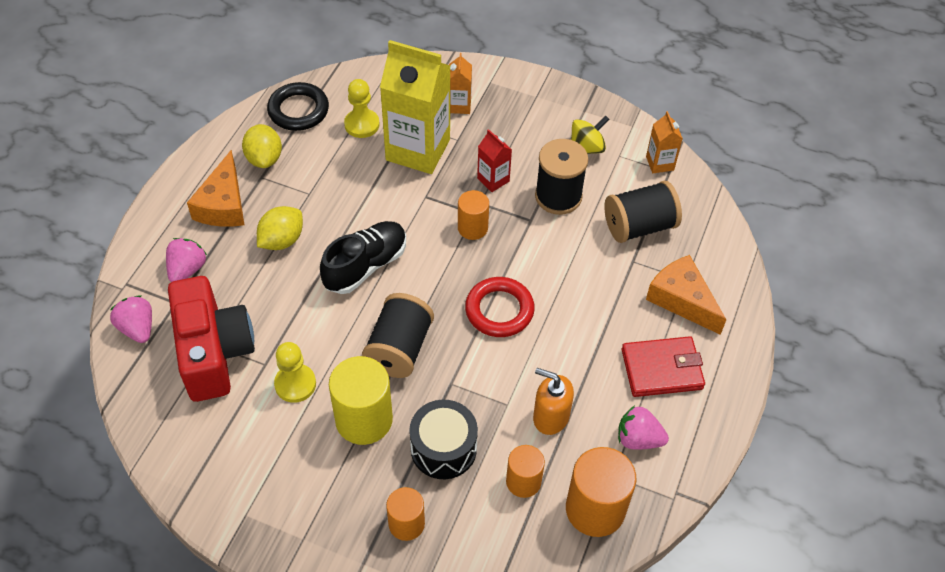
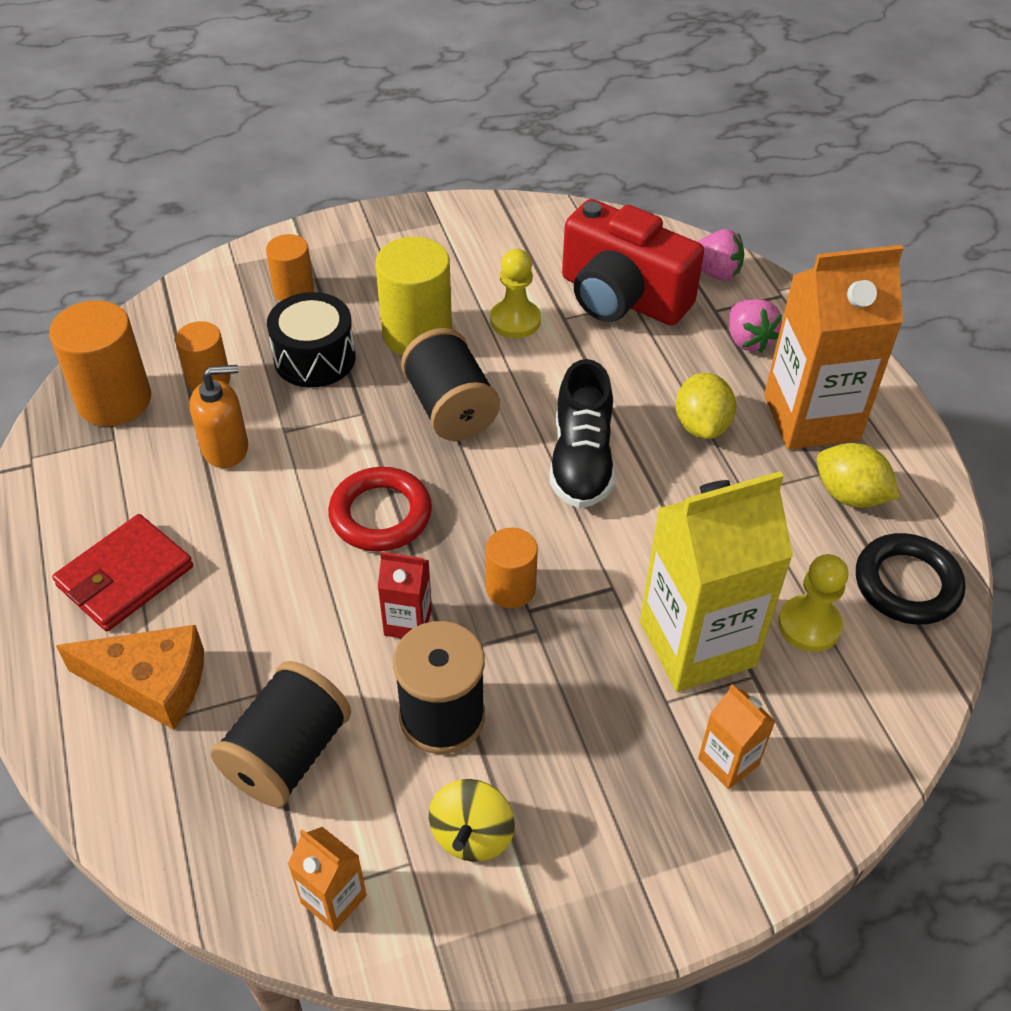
camera: 140 degrees right, 5 degrees down
(223, 204) = (811, 417): orange cheese -> orange carton
(493, 180) = (554, 675): red carton -> red carton (408, 622)
(638, 439) = (107, 487): pink strawberry -> none

